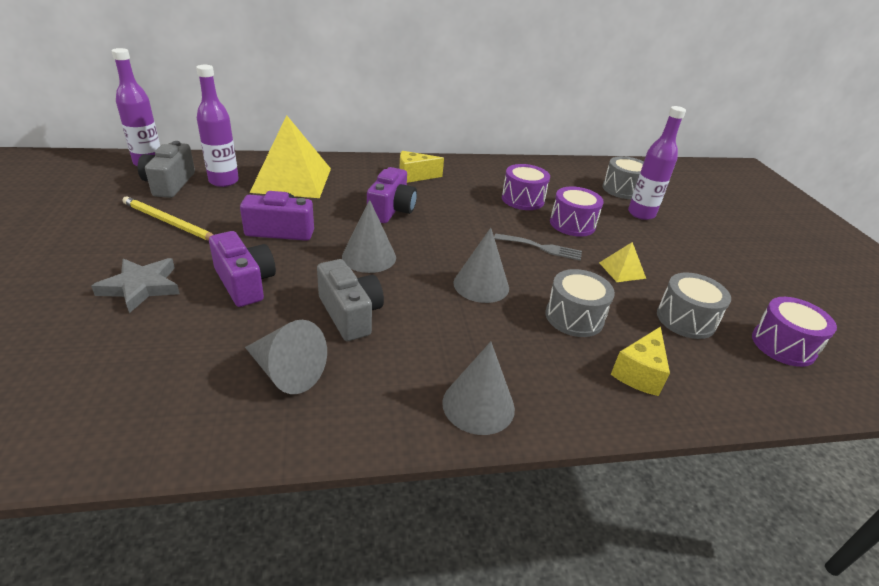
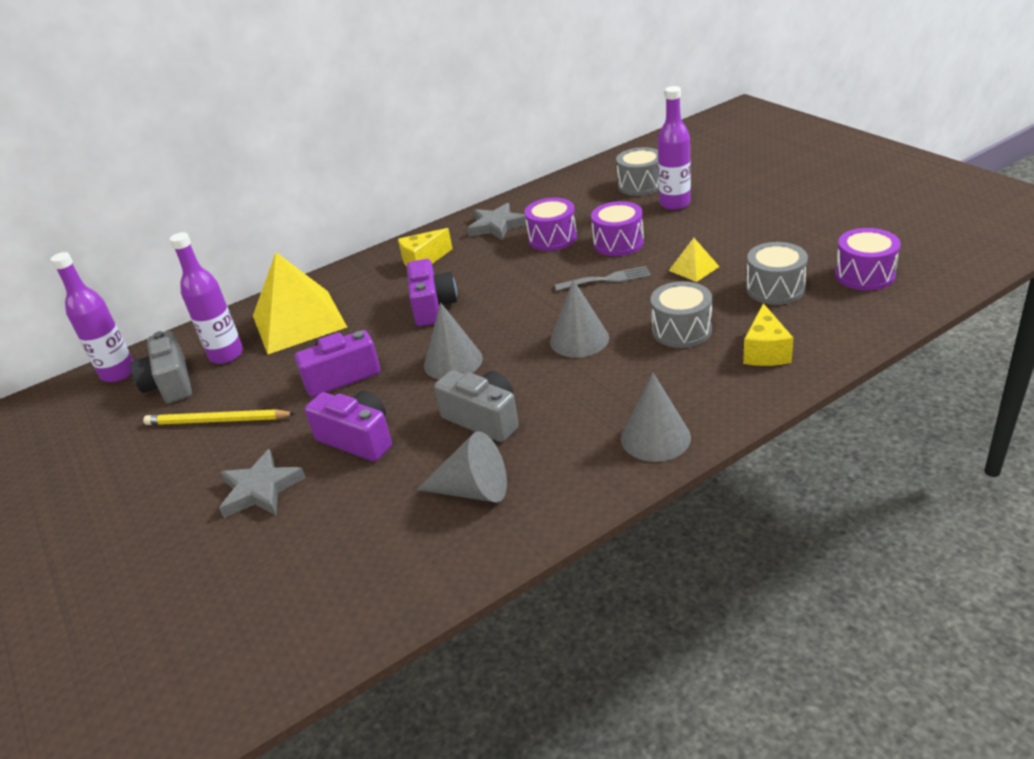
camera: 15 degrees left, 0 degrees up
(488, 174) = (497, 226): none -> grey star

